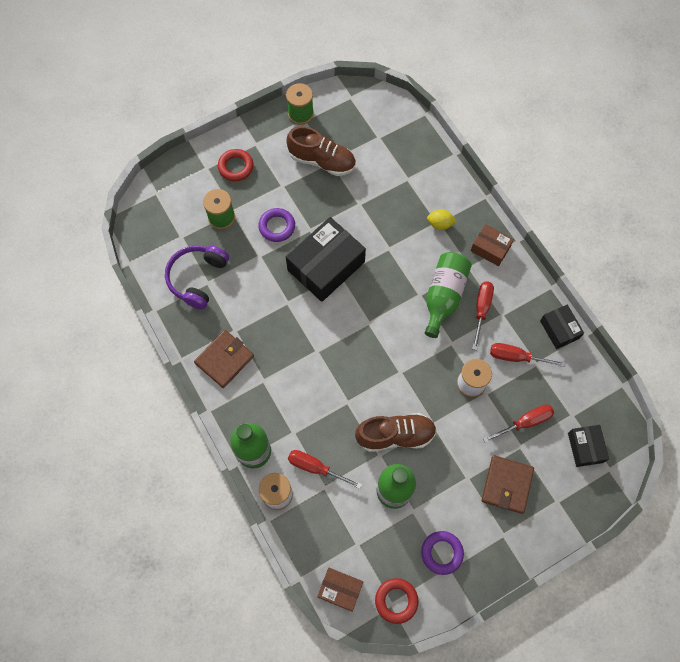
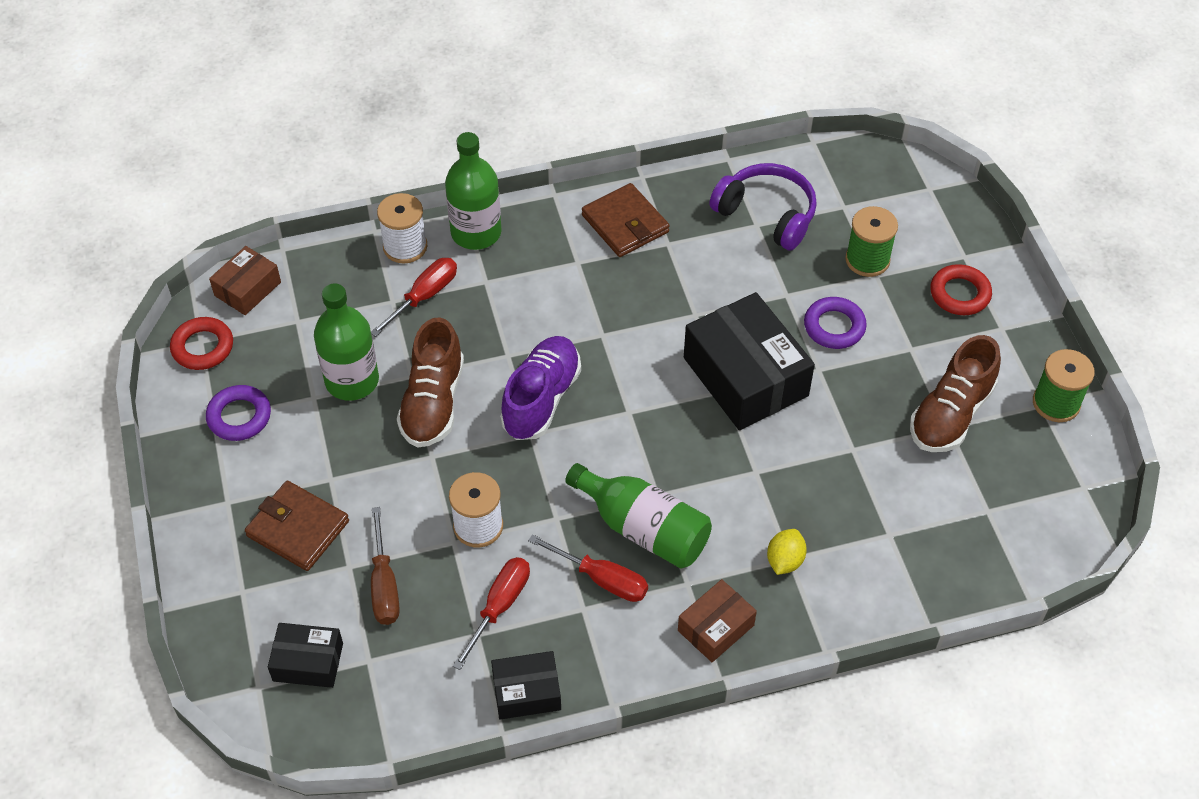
camera: 105 degrees right, 15 degrees down
(374, 373) = (541, 399): none -> purple shoe
(525, 422) = (384, 584): red screwdriver -> brown screwdriver

